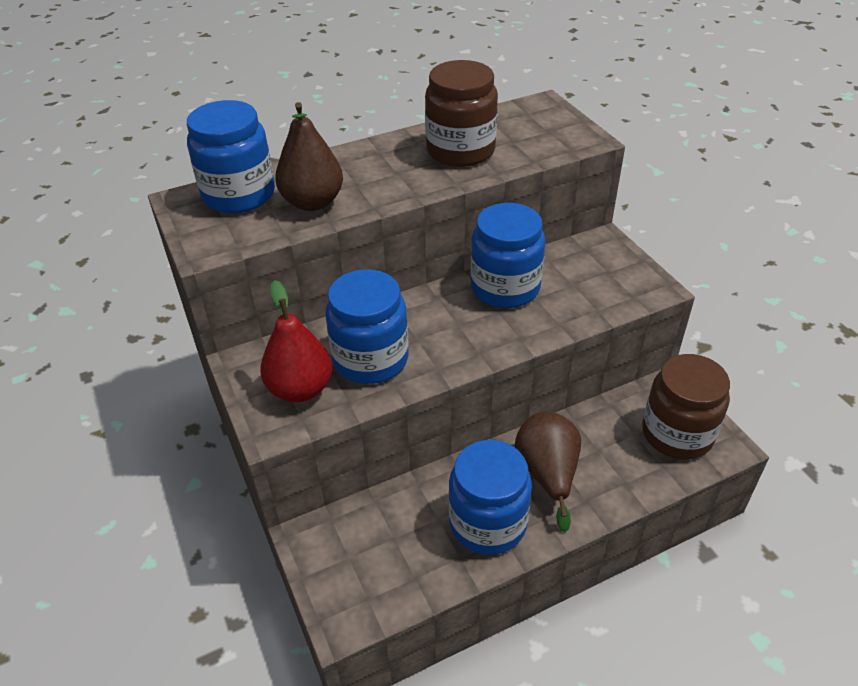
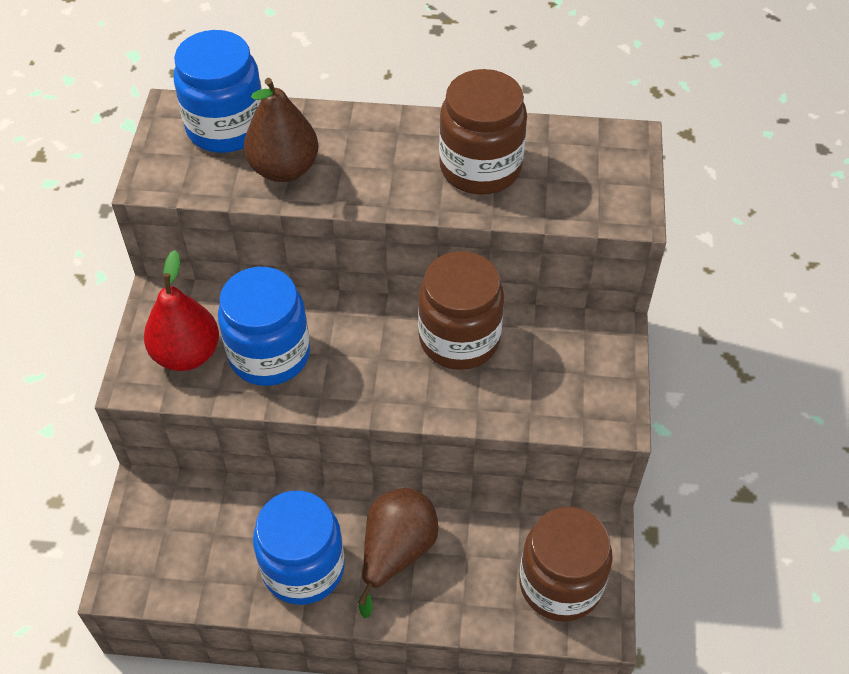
camera: 30 degrees right, 10 degrees up
(505, 288) = (459, 339): blue jar -> brown jar

